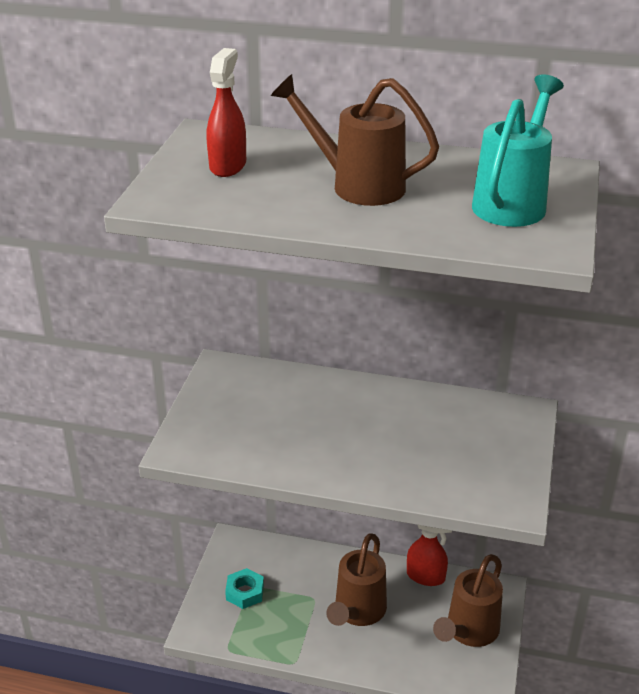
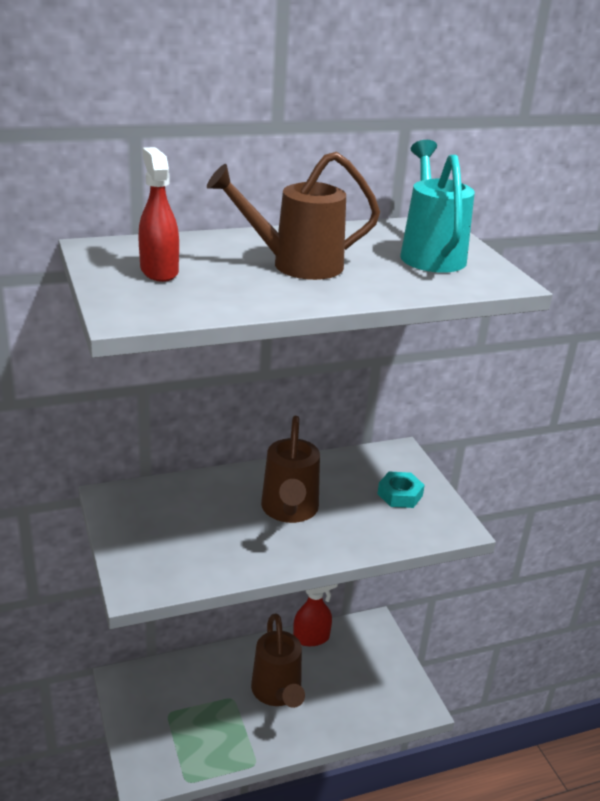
camera: 35 degrees left, 5 degrees down
(245, 592) = (166, 721): turquoise nut -> turquoise nut (400, 495)
(468, 631) = (375, 668): brown watering can -> brown watering can (289, 511)

